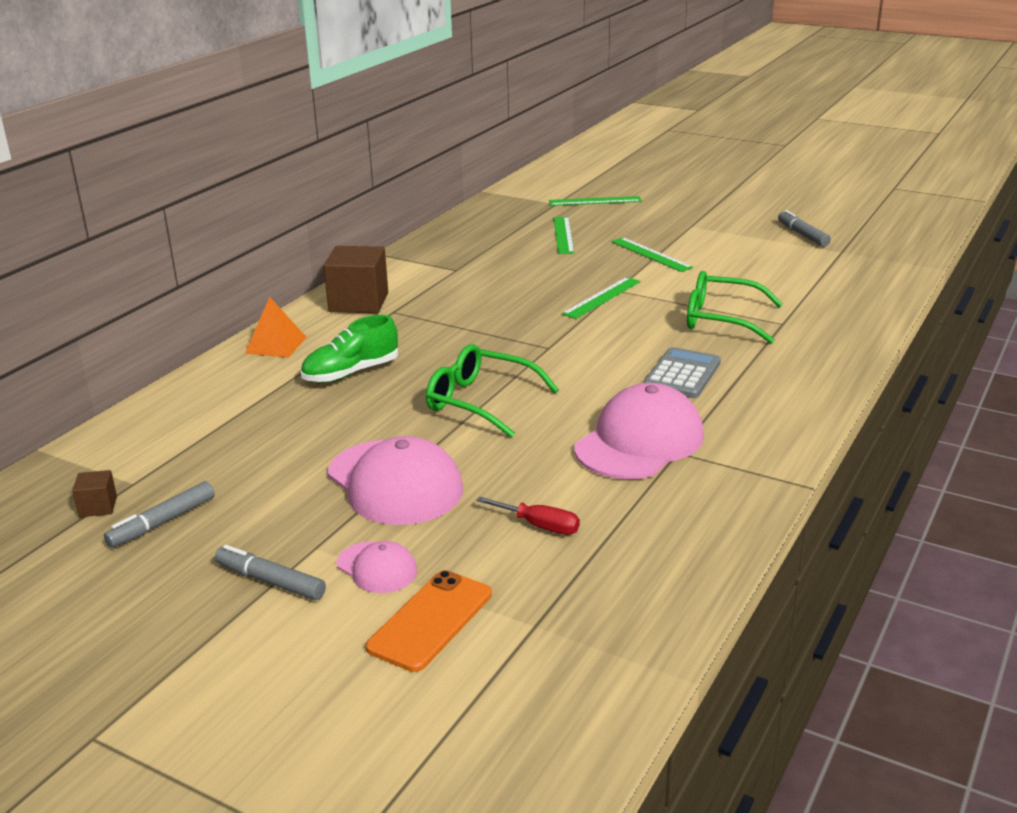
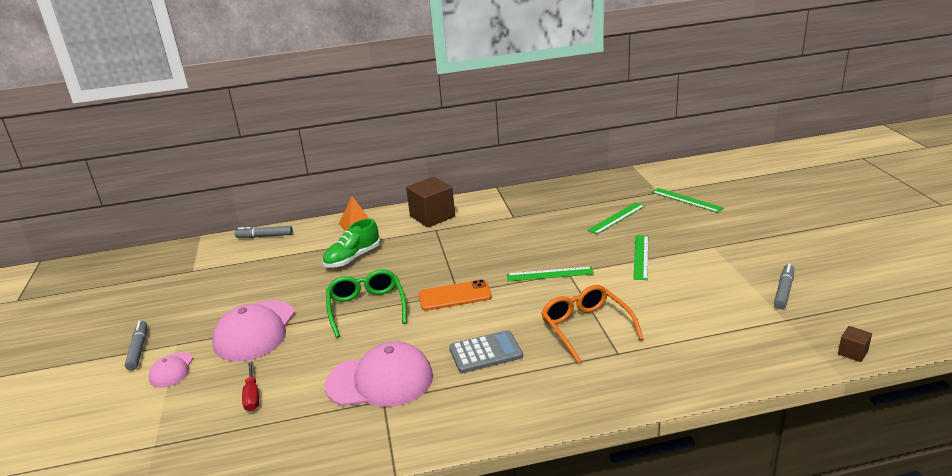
camera: 50 degrees right, 0 degrees up
(98, 507) = (166, 275): brown cube -> brown cube (852, 352)
(163, 522) = (166, 296): grey marker -> grey marker (265, 236)
(351, 373) = (352, 258): green shoe -> green shoe turned 60 degrees counterclockwise
(430, 620) = (136, 411): orange phone -> orange phone (455, 296)
(721, 319) = (586, 327): green glasses -> orange glasses

